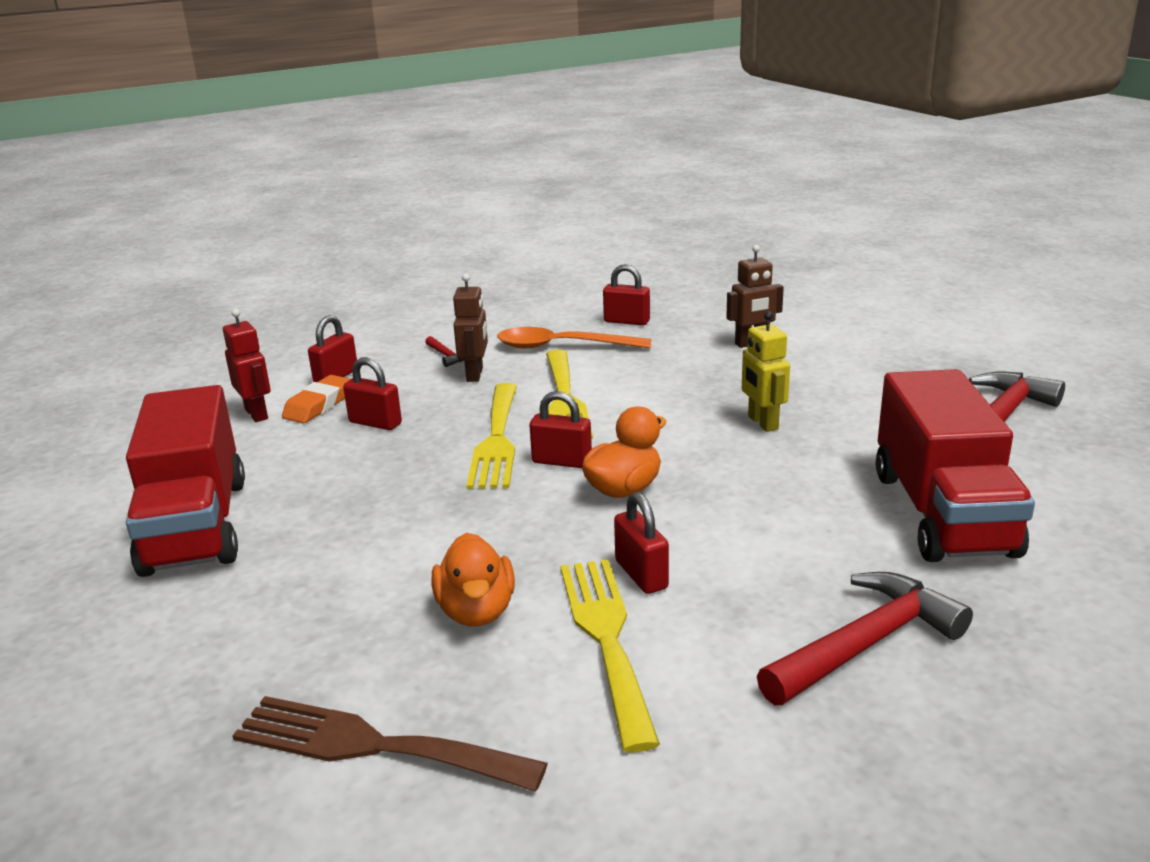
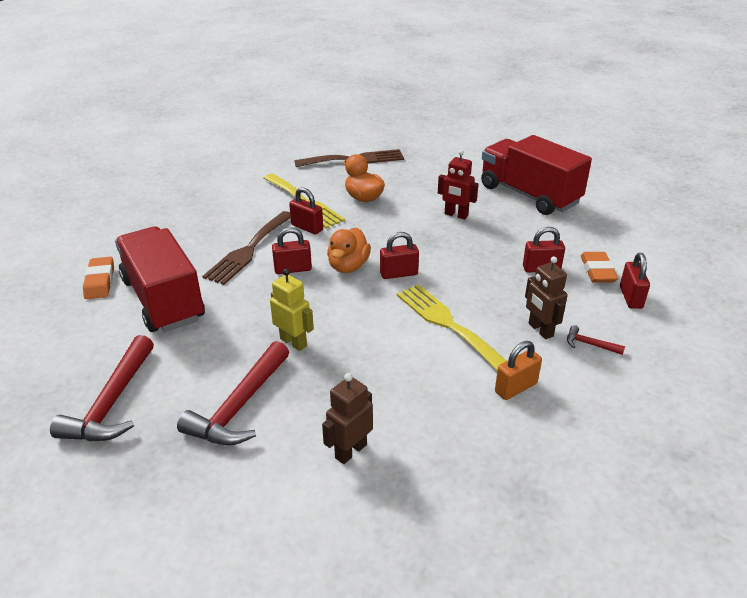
camera: 150 degrees right, 10 degrees up
(257, 414) = (620, 254): red robot -> red robot (456, 215)
(496, 440) = (453, 277): yellow fork -> none
(562, 346) = (516, 388): orange spoon -> orange padlock
(626, 321) = (499, 452): red padlock -> red padlock (293, 269)
(774, 559) = (249, 250): none -> brown fork
(865, 644) = (198, 226): red hammer -> red hammer (240, 406)
(1068, 572) = (100, 282): none -> orange eraser

